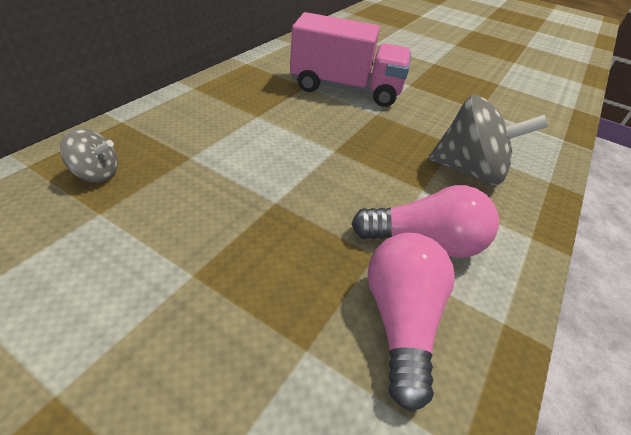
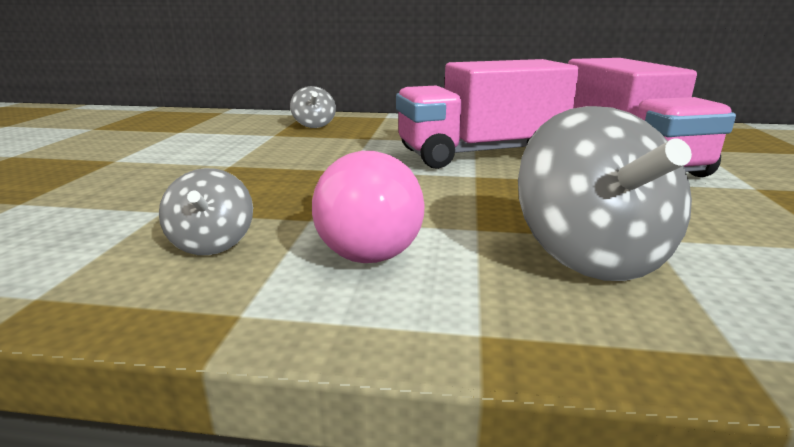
camera: 70 degrees right, 20 degrees down
(292, 128) = (480, 154): none -> pink truck
(401, 321) = (212, 244): pink light bulb -> grey spinning top

